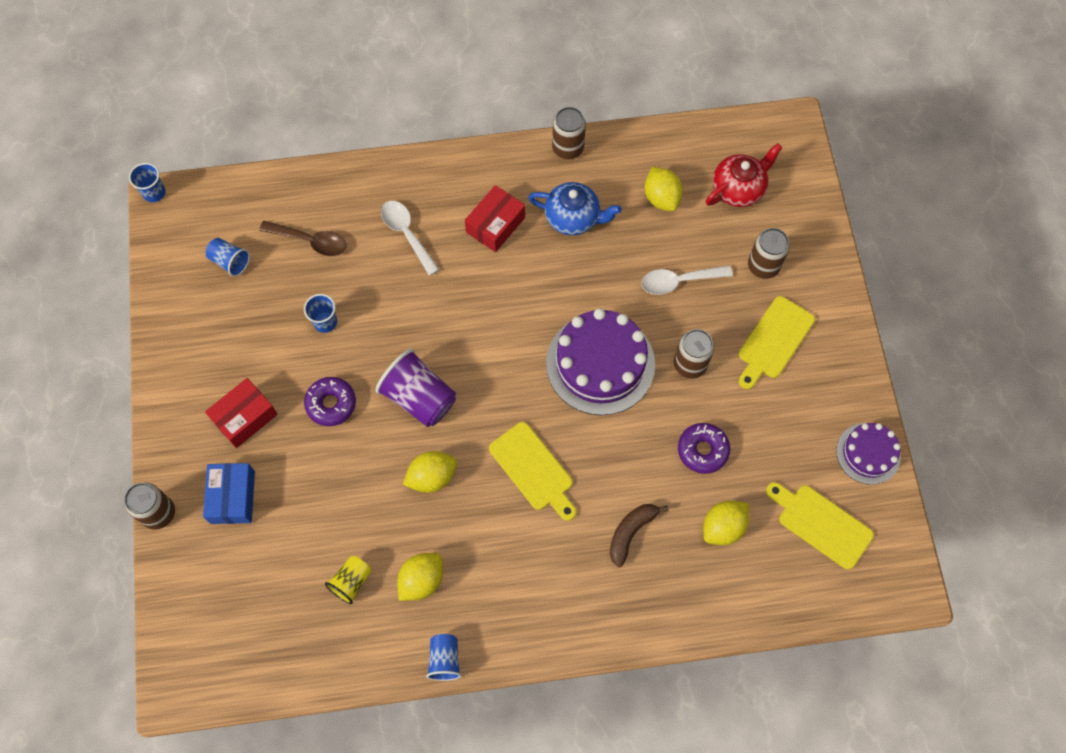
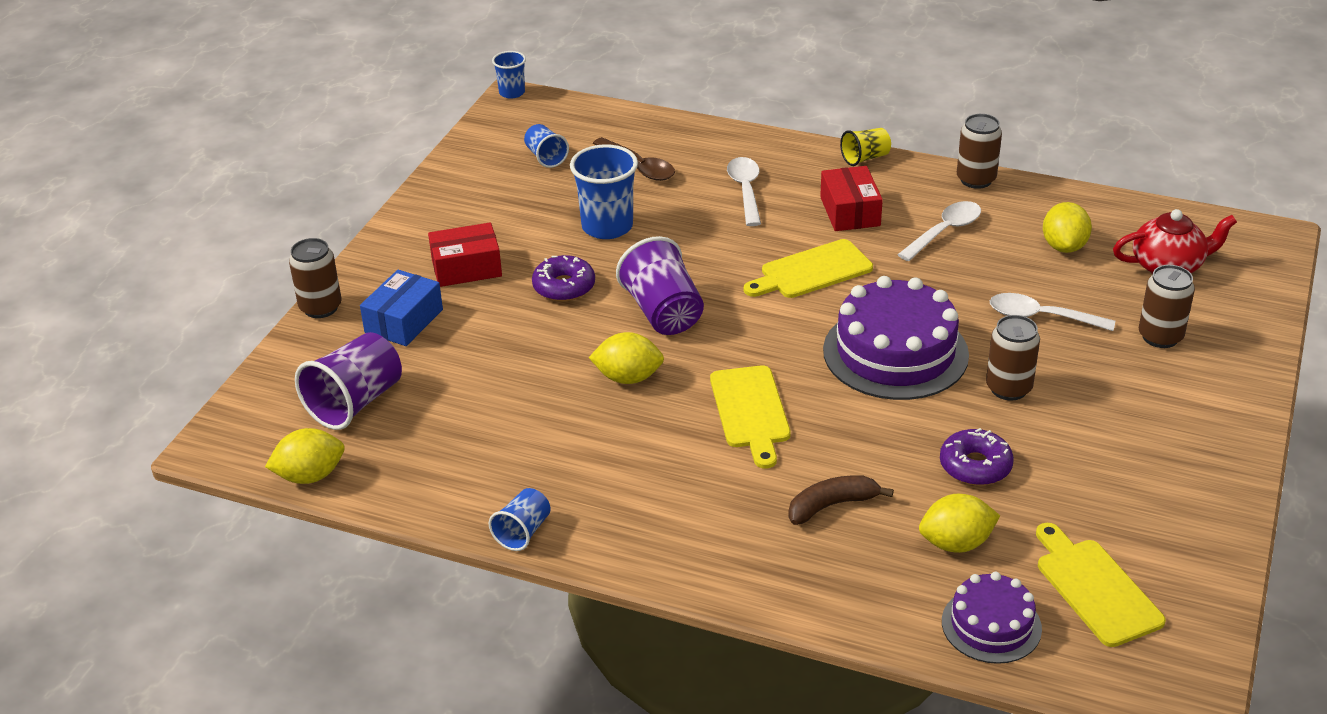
camera: 30 degrees right, 30 degrees down
(250, 598) = (355, 403): none -> purple cup
(325, 322) = (607, 227): blue cup -> blue cup, size x1.77
(351, 582) = (472, 429): yellow cup -> yellow cup (865, 158)
(421, 580) = (550, 456): yellow lemon -> yellow lemon (310, 476)
(495, 225) = (850, 211): red box -> red box turned 75 degrees counterclockwise
(573, 218) = (945, 231): blue teapot -> white spoon
(774, 341) = (1134, 403): yellow cutting board -> yellow cutting board (811, 271)
(868, 453) = (1205, 545): purple cake -> purple cake (991, 625)

